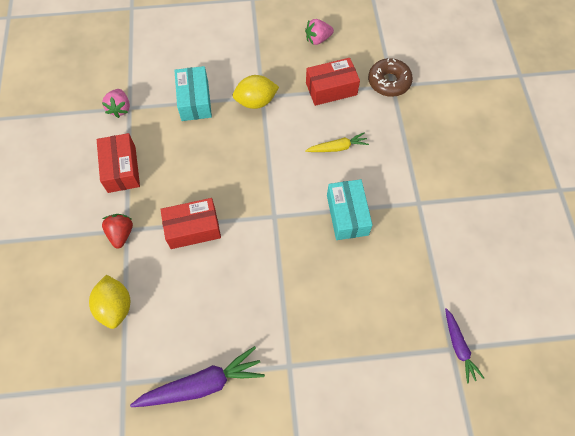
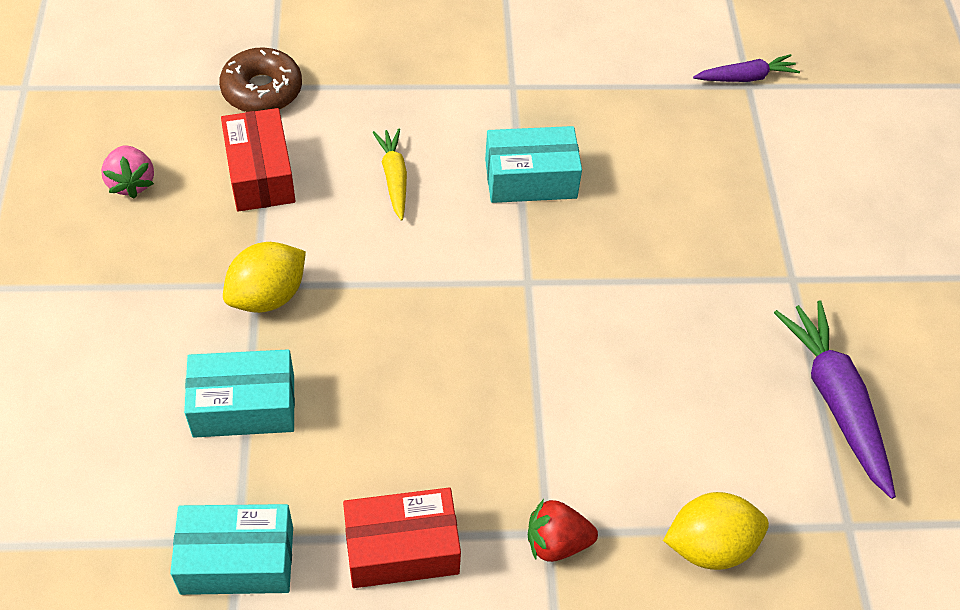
camera: 90 degrees left, 10 degrees down
(120, 108) = (237, 560): pink strawberry -> turquoise box
(193, 228) = (549, 412): red box -> none
(256, 101) = (268, 296): yellow lemon -> yellow lemon turned 60 degrees clockwise

